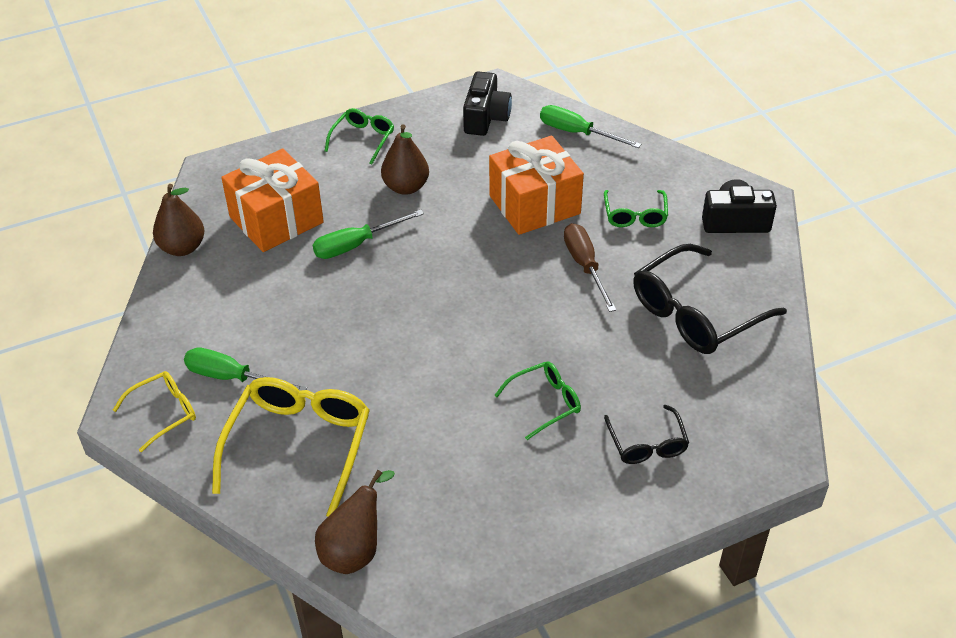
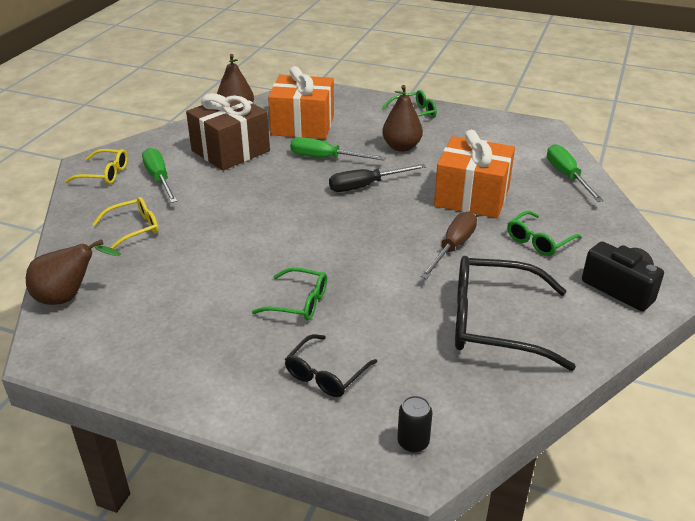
camera: 45 degrees right, 10 degrees down
(251, 297) = (230, 151): none -> brown gift
(299, 444) = (134, 228): yellow glasses -> yellow glasses, size x0.54
(435, 252) = (366, 186): none -> black screwdriver
(486, 118) = (511, 139): black camera -> none
(763, 444) = (413, 442): none -> black can

